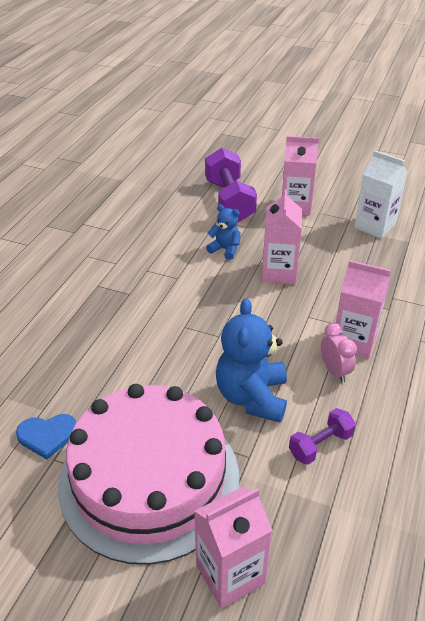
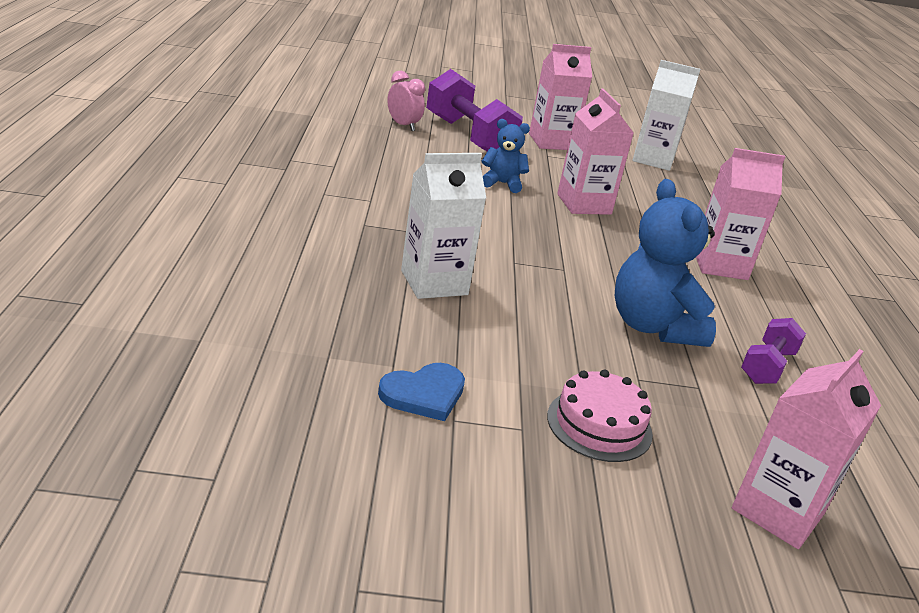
camera: 25 degrees left, 10 degrees down
(113, 341) = (434, 282): none -> white carton
(149, 478) = (599, 425): pink cake -> pink cake, size x0.41
(334, 371) = (722, 294): pink clock -> pink clock (403, 125)

